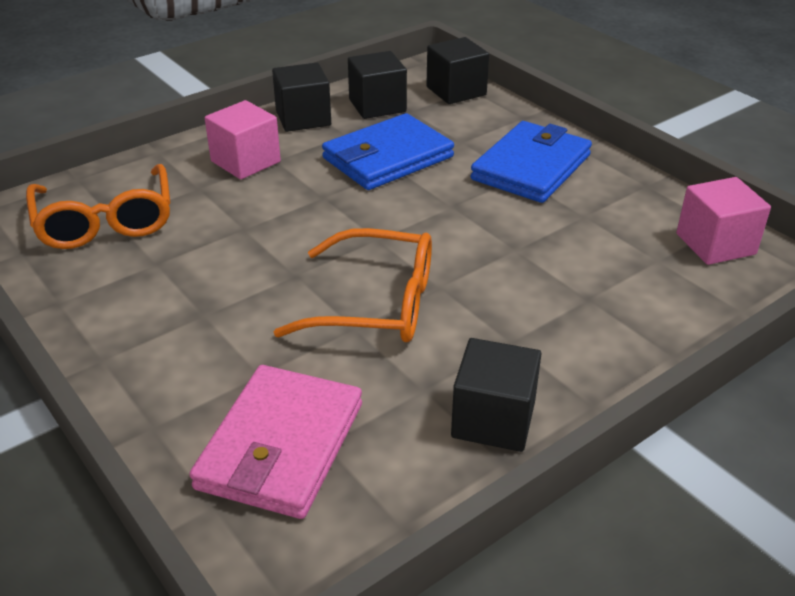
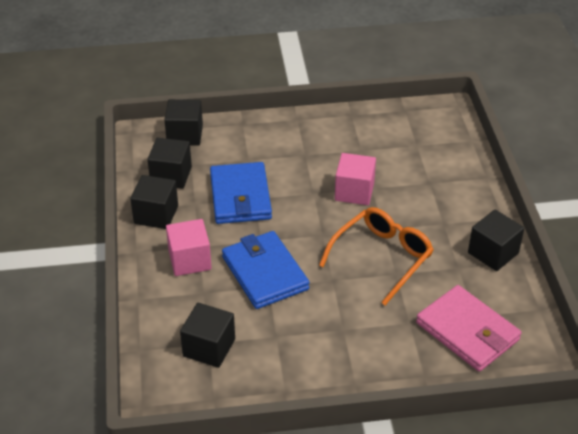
camera: 60 degrees left, 5 degrees up
(105, 221) = (209, 347): orange glasses -> black cube
(531, 167) = (300, 146): blue wallet -> blue wallet (265, 273)
(715, 244) = (418, 120): pink cube -> pink cube (354, 192)

